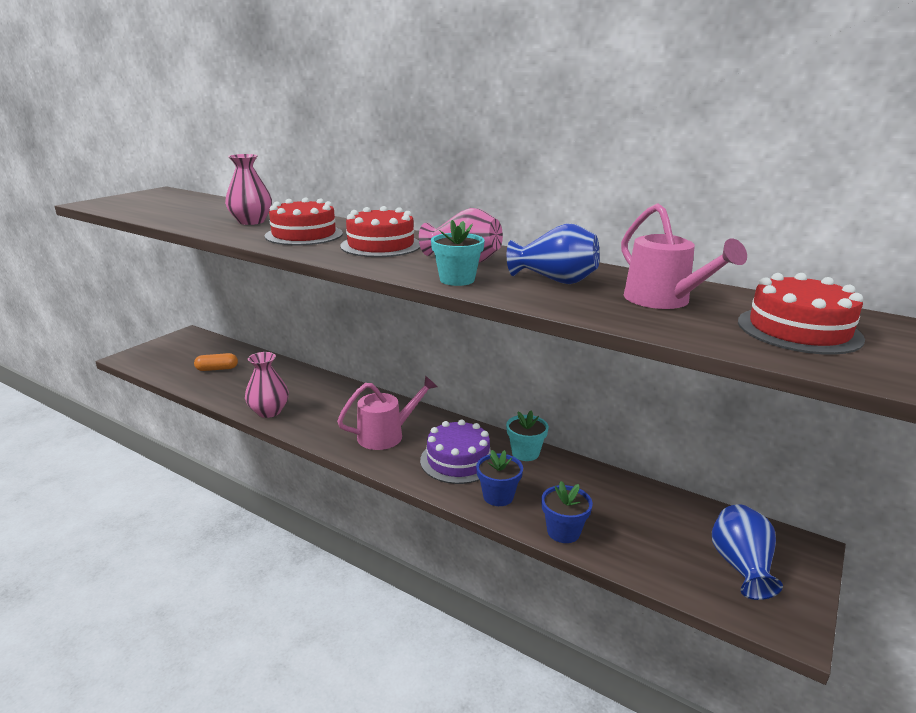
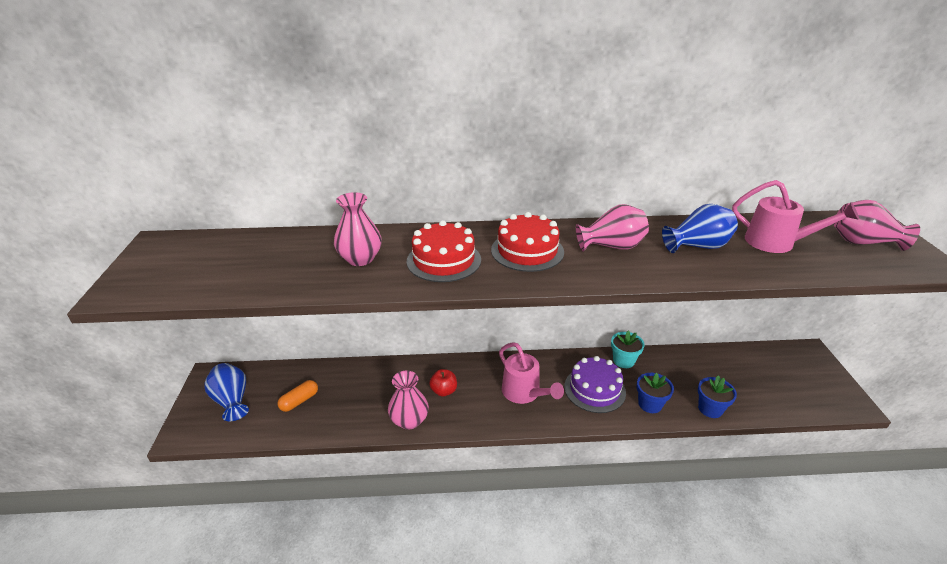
camera: 35 degrees left, 10 degrees up
(323, 405) = (444, 391): none -> red apple
(387, 435) = (525, 393): pink watering can -> pink watering can turned 120 degrees clockwise
(457, 280) = (648, 271): turquoise flower pot -> none
(741, 567) = (802, 380): blue vase -> blue vase (232, 401)
(798, 330) = (863, 242): red cake -> pink vase

